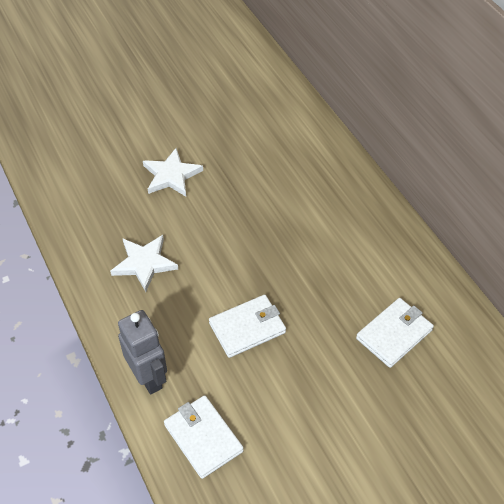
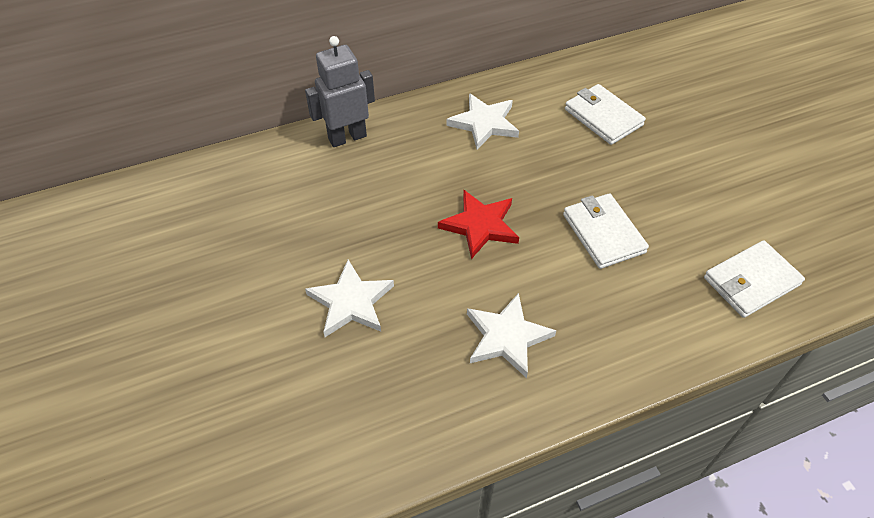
camera: 85 degrees left, 0 degrees up
(149, 377) = (682, 334): grey robot -> grey robot (347, 137)
(247, 244) = (480, 225): none -> red star
(365, 242) = (484, 123): none -> white star

